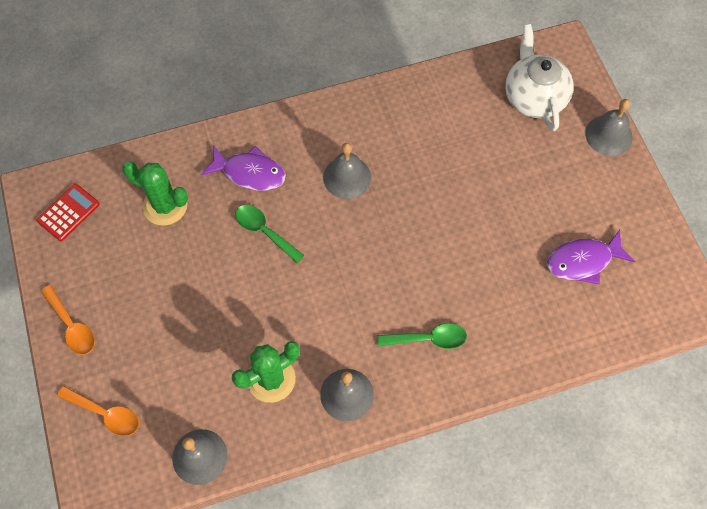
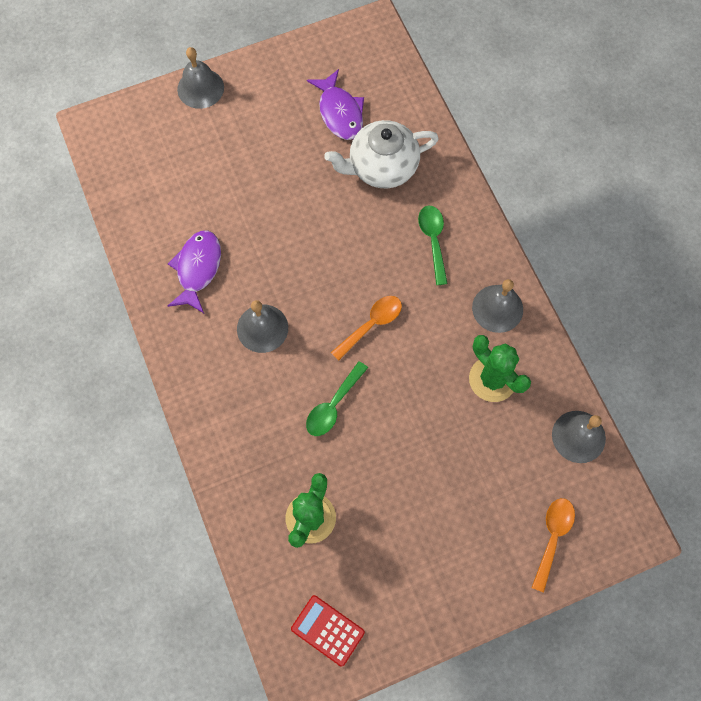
camera: 95 degrees left, 5 degrees up
(72, 326) = (464, 594): orange spoon -> orange spoon (371, 324)
(249, 173) = (263, 430): purple fish -> purple fish (198, 269)
(534, 97) = (157, 153): white teapot -> white teapot (382, 167)

